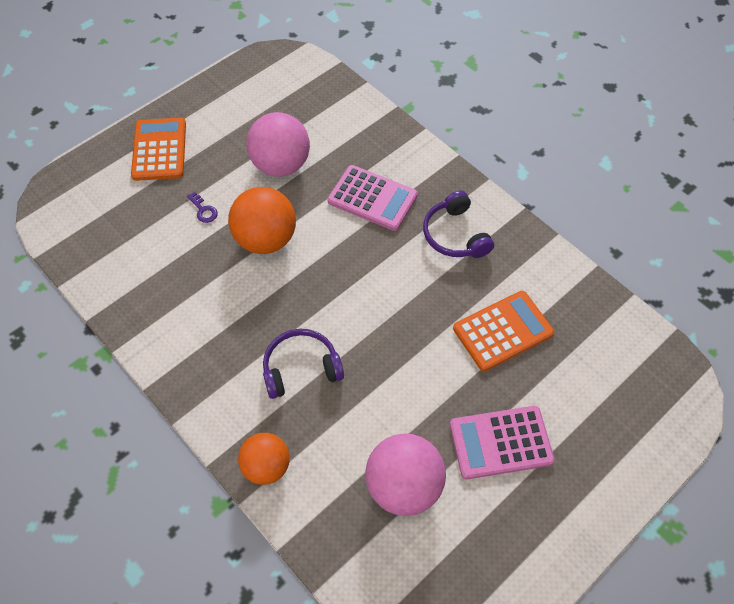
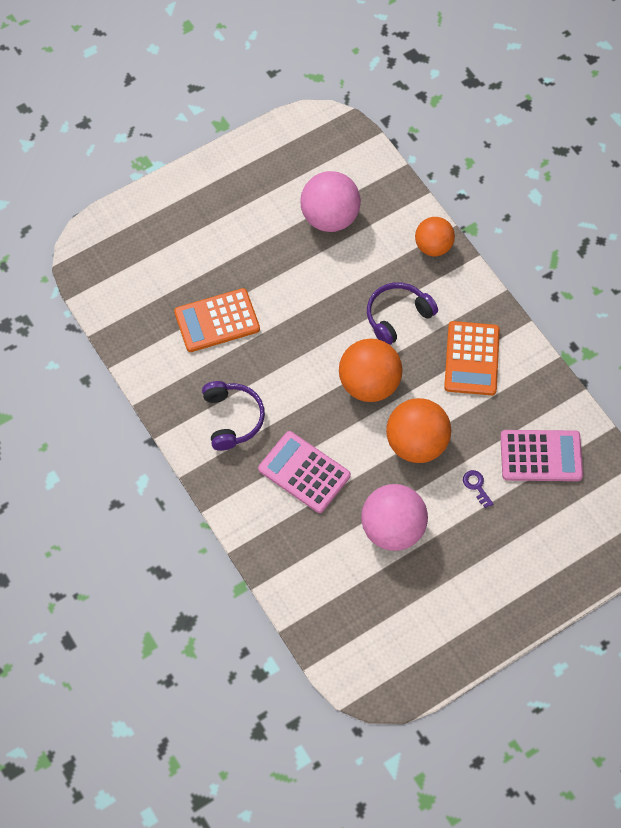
camera: 170 degrees left, 5 degrees up
(159, 149) = (523, 570): orange calculator -> orange calculator (472, 359)
(301, 368) = (397, 316): purple headphones -> purple headphones turned 150 degrees clockwise
(322, 289) = (369, 384): none -> orange ball
(500, 442) = (247, 235): pink calculator -> pink calculator (541, 456)

